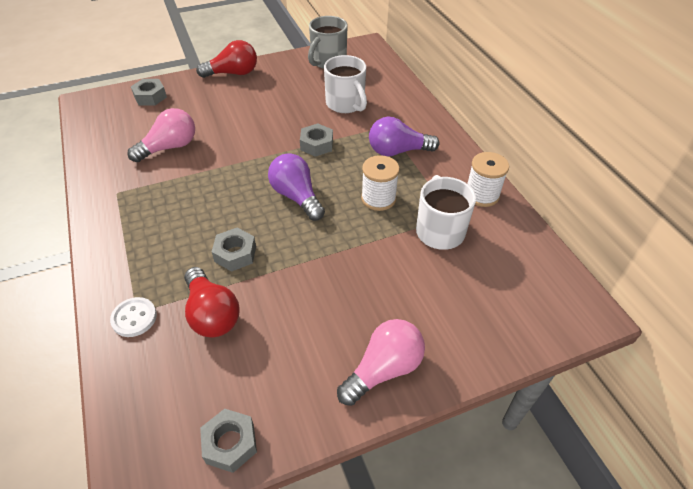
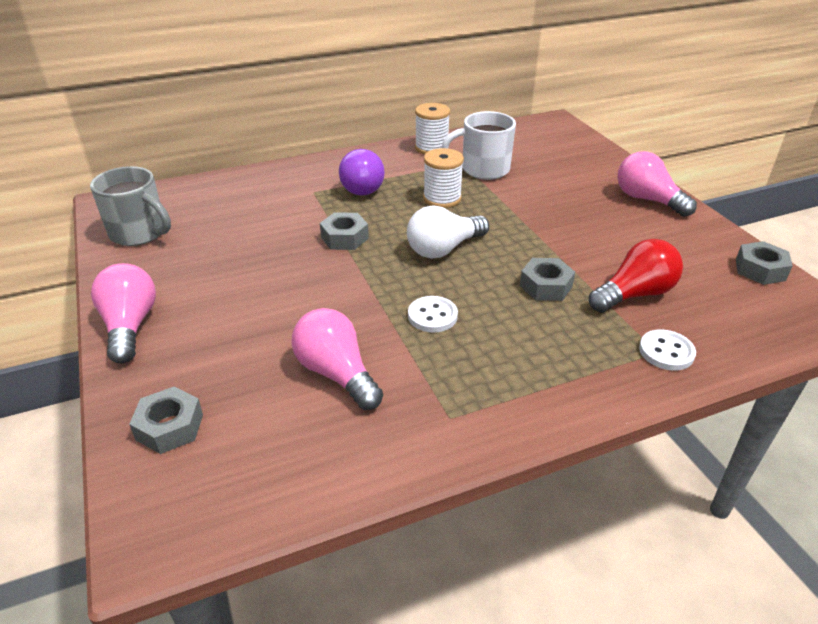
camera: 90 degrees left, 10 degrees down
(213, 188) = (432, 316): none -> white button
(233, 73) = (130, 326): red light bulb -> pink light bulb
(296, 196) = (443, 249): purple light bulb -> white light bulb
(346, 104) = (259, 218): white mug -> none

